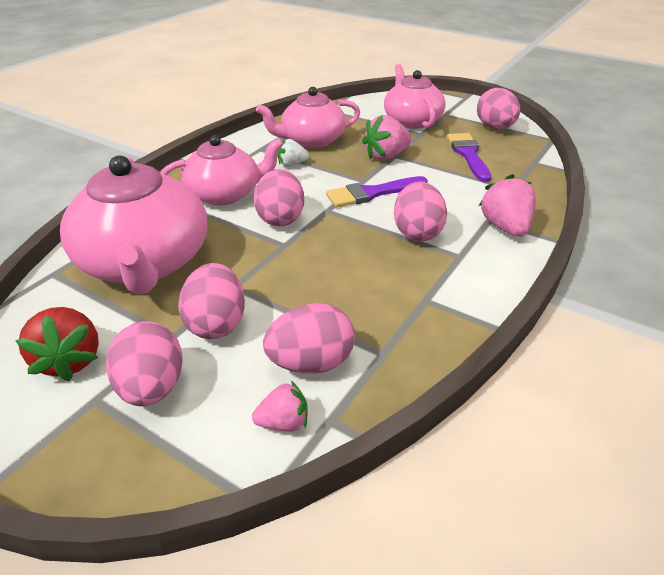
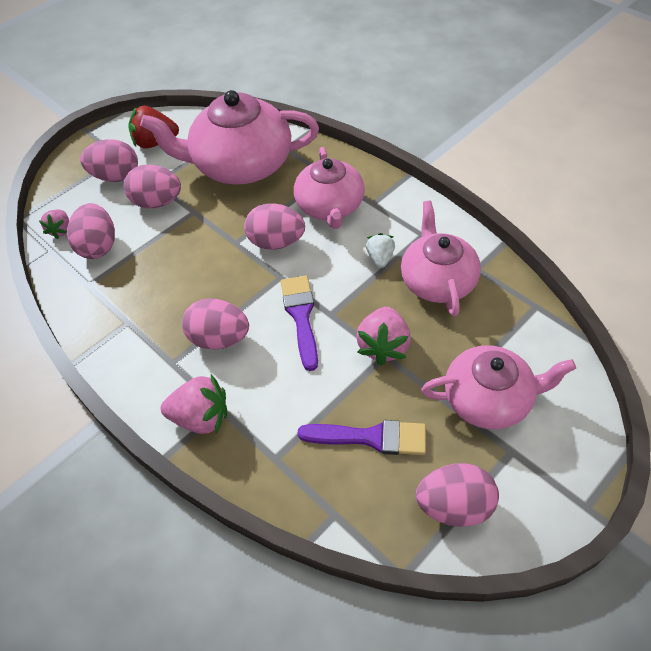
camera: 105 degrees right, 15 degrees up
(386, 156) = (383, 346): pink strawberry -> pink strawberry turned 150 degrees counterclockwise

